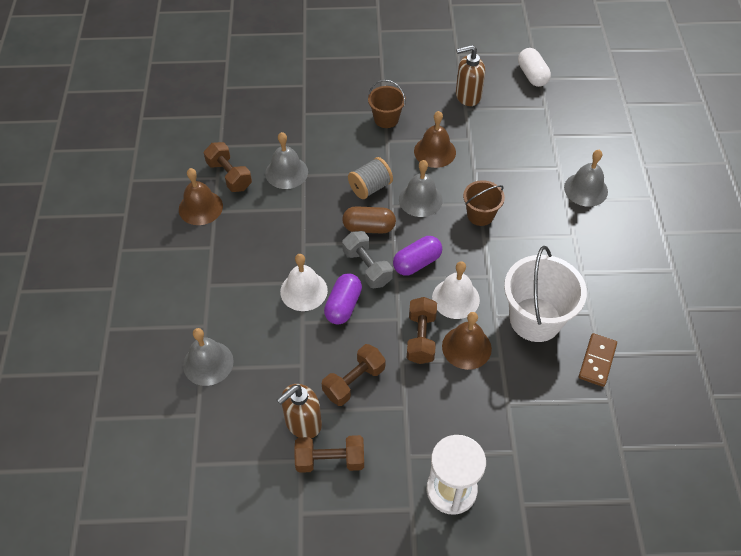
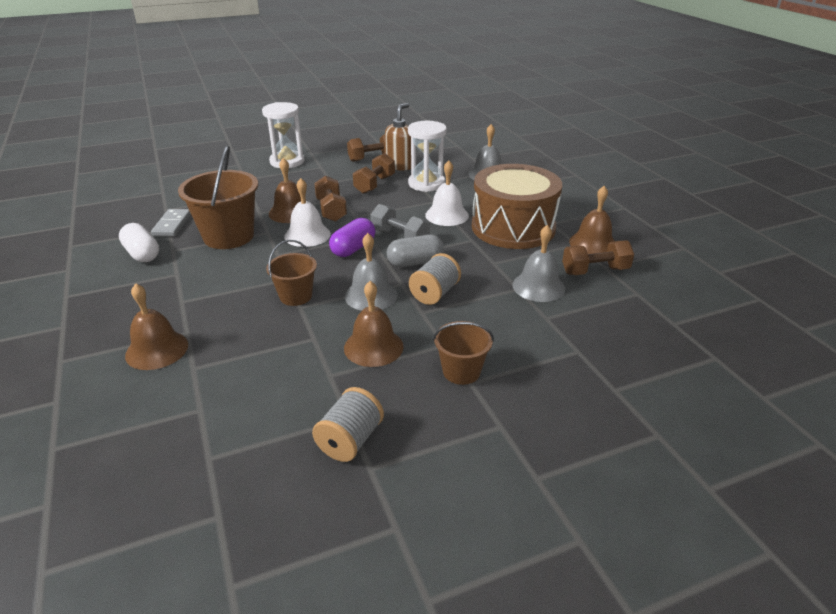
camera: 160 degrees right, 20 degrees down
(229, 175) = (595, 271): brown dumbbell -> brown dumbbell turned 45 degrees counterclockwise
(252, 251) = (513, 227): none -> brown drum
(292, 364) = (426, 184): none -> white hourglass
(343, 306) = (407, 214): purple capsule -> none
(369, 227) = (415, 262): brown capsule -> grey capsule
(467, 96) = (350, 440): brown soap dispenser -> grey spool
(532, 75) = (233, 519): white capsule -> white capsule (142, 254)
(535, 319) = (229, 236): white bucket -> brown bucket
(585, 189) = (157, 350): grey bell -> brown bell
(597, 361) = (172, 225): brown domino -> grey domino

